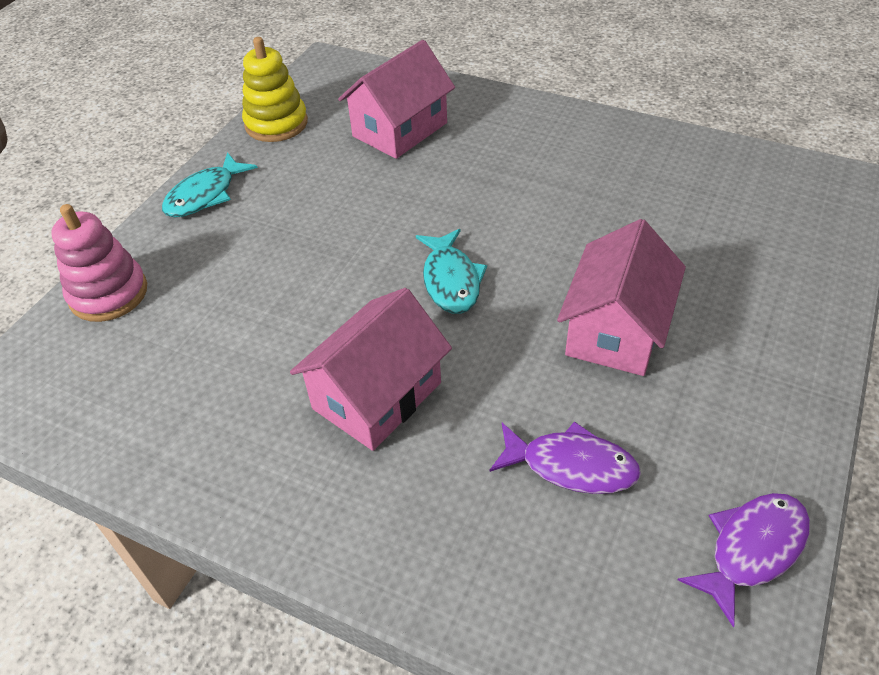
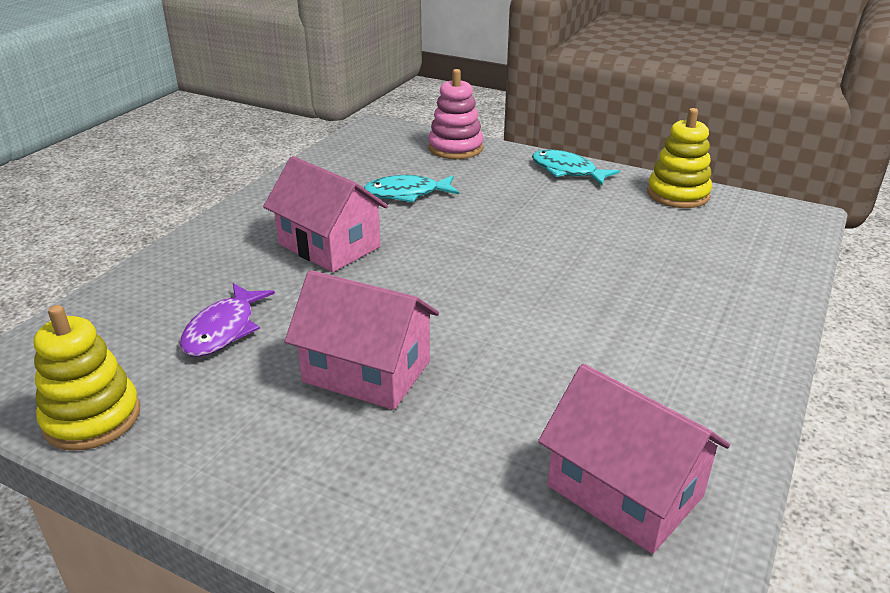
camera: 90 degrees right, 15 degrees down
(400, 129) = (687, 257): pink house -> pink house (624, 491)
(451, 280) = (451, 280): turquoise fish -> turquoise fish (407, 194)
(752, 549) = (92, 418): purple fish -> yellow stacking toy

